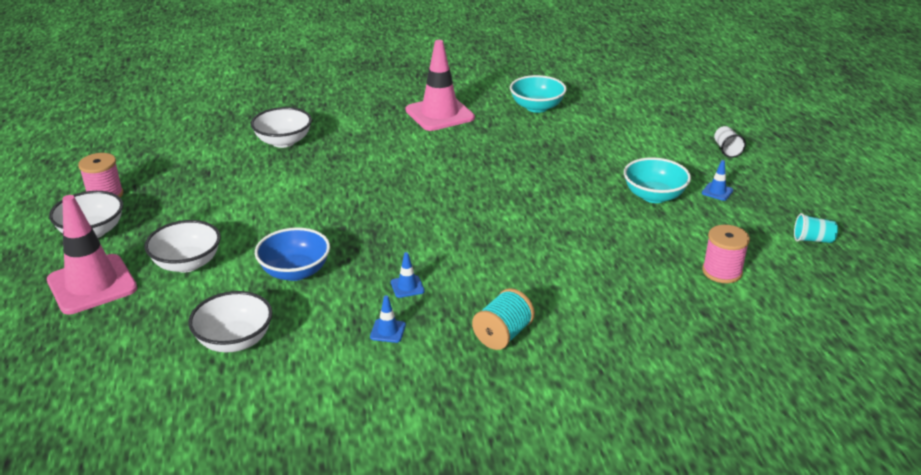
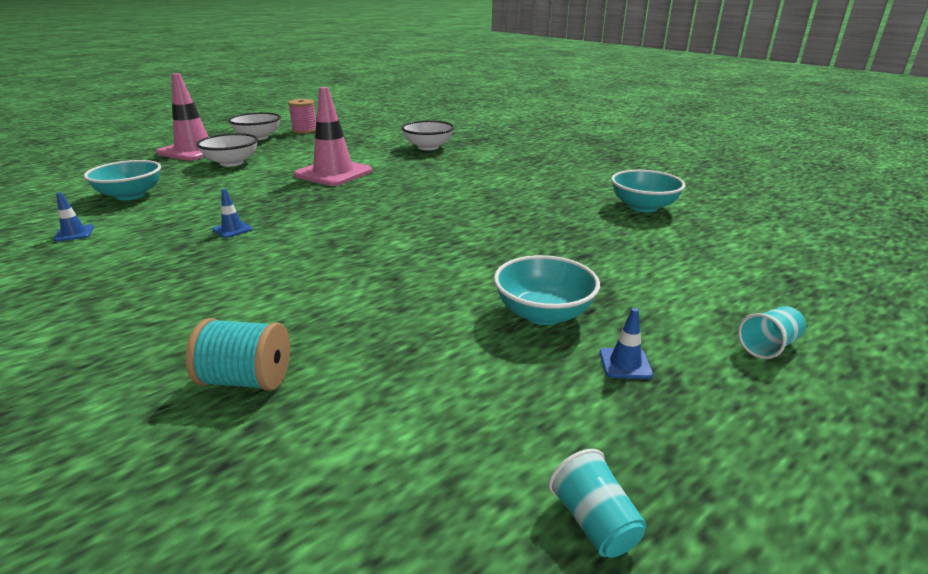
camera: 60 degrees right, 5 degrees down
(234, 340) = (131, 195): white bowl -> turquoise bowl
(295, 272) = (237, 190): blue bowl -> none
(388, 331) = (154, 238): blue traffic cone -> blue traffic cone (74, 233)
(440, 114) = (553, 176): pink traffic cone -> pink traffic cone (333, 173)
(503, 335) = (156, 289): turquoise spool -> turquoise spool (247, 380)
(722, 272) = (383, 419): pink spool -> none
(726, 150) = (768, 346): white cup -> turquoise cup

